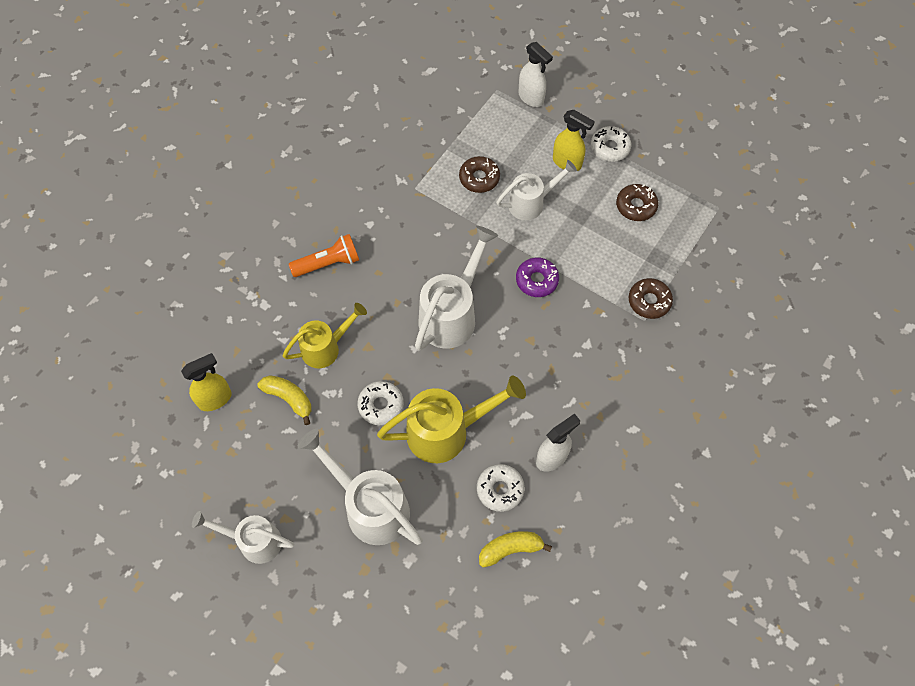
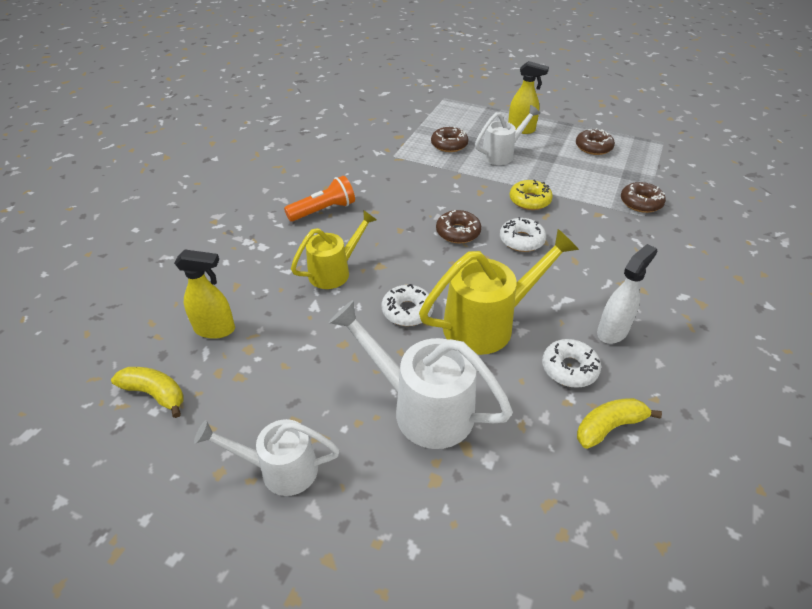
camera: 10 degrees left, 20 degrees down
(215, 399) = (215, 329): yellow spray bottle -> yellow spray bottle turned 45 degrees clockwise
(289, 398) = (302, 318): yellow banana -> yellow banana (155, 394)
(452, 315) = (458, 232): white watering can -> brown donut
(531, 98) = (474, 99): white spray bottle -> none
(537, 280) = (529, 200): purple donut -> yellow donut
(610, 148) = (553, 118): white donut -> white donut (521, 240)

